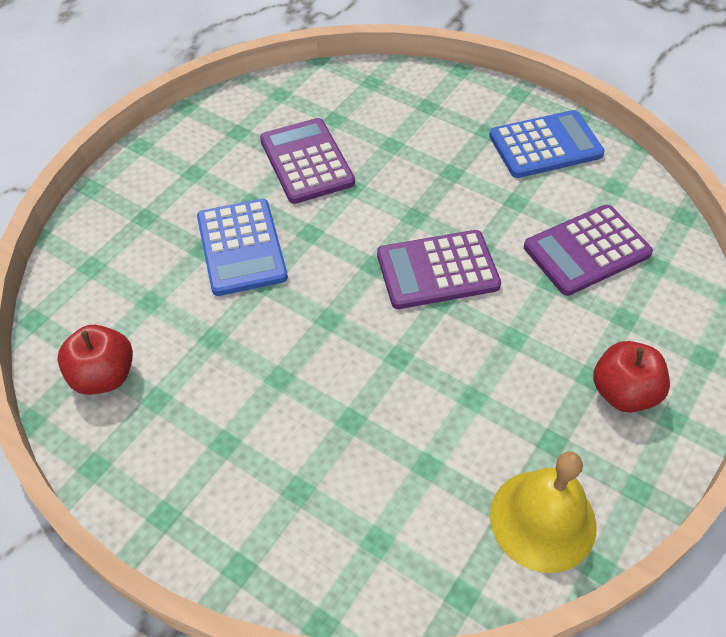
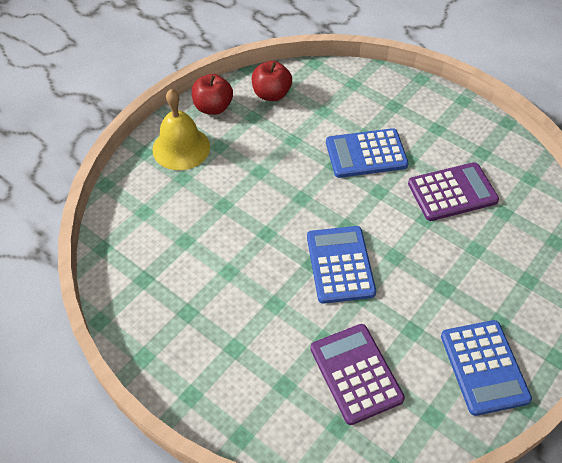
camera: 95 degrees right, 0 degrees up
(437, 270) = (340, 265): purple calculator -> blue calculator
(543, 520) = (136, 296): yellow bell -> yellow bell (181, 148)
(623, 392) = (218, 367): red apple -> red apple (213, 107)

